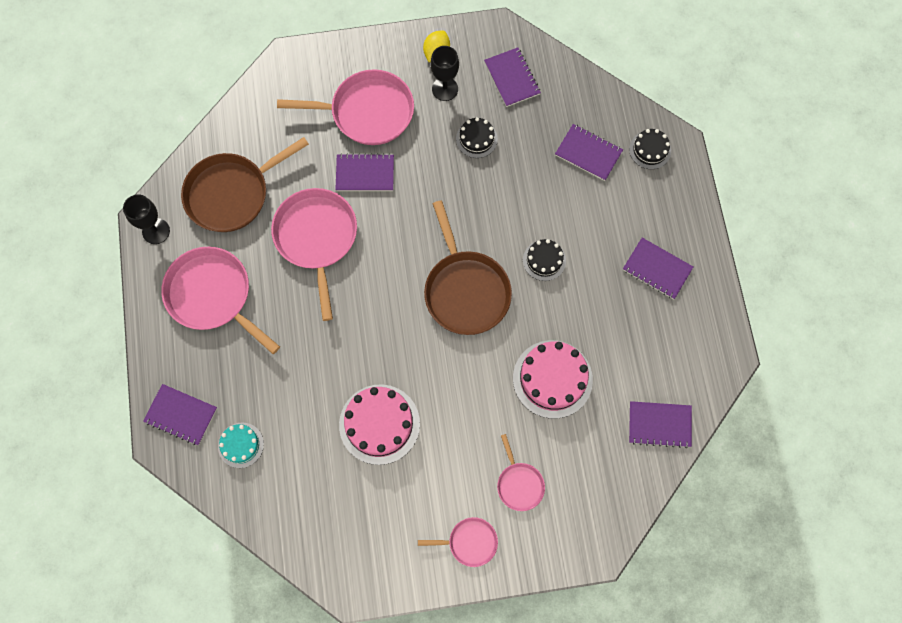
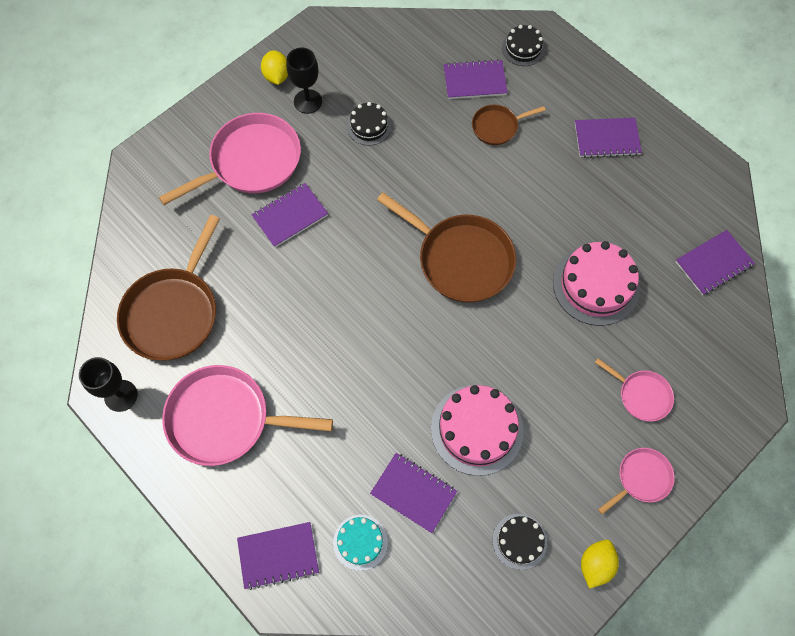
camera: 35 degrees left, 5 degrees down
(316, 238) = (288, 301): pink pan -> none
(388, 576) = (595, 565): none -> yellow lemon
(512, 78) = (360, 59): purple notebook -> purple notebook (413, 493)
(544, 260) = (508, 190): black cake -> black cake (519, 541)
(576, 203) = (497, 127): none -> brown pan

